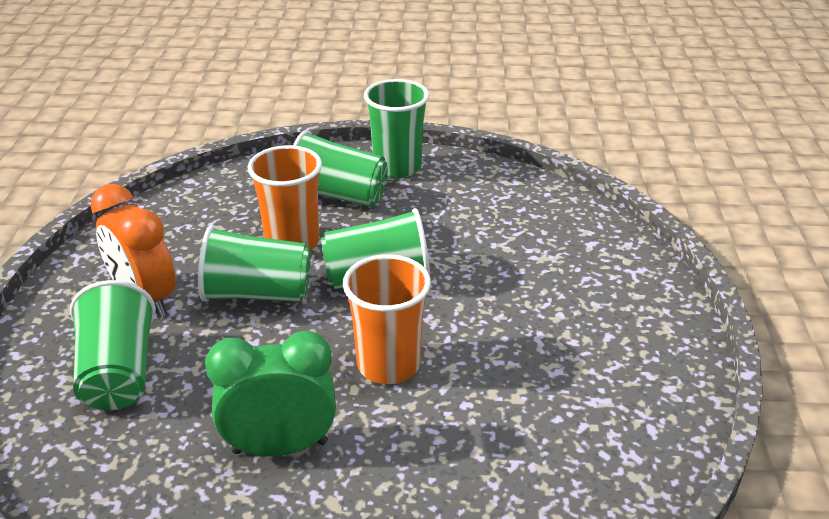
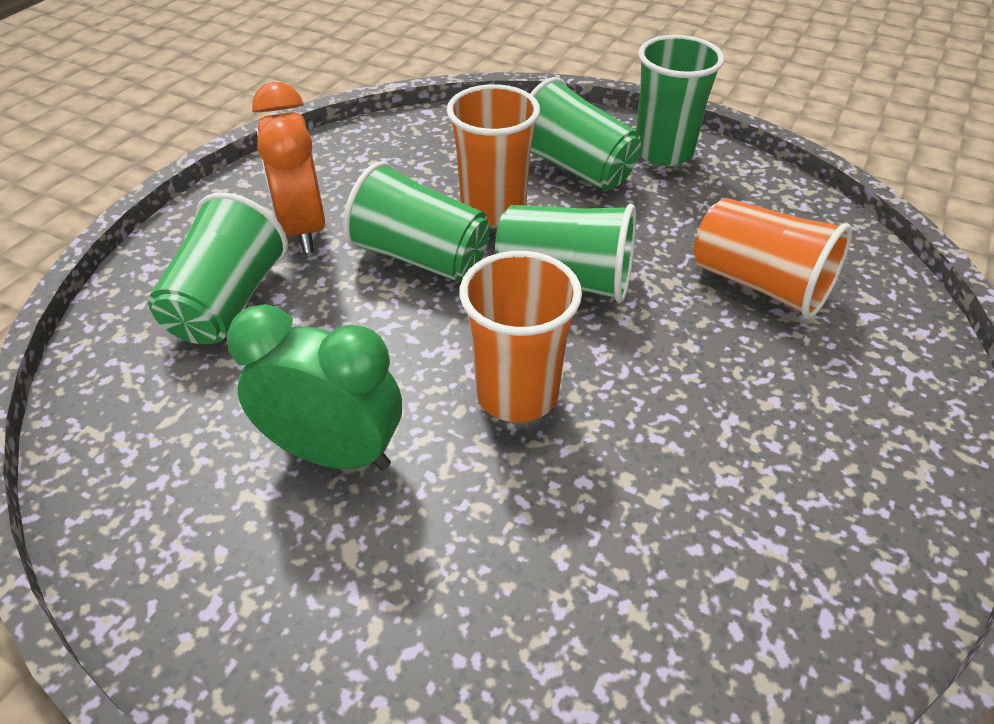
camera: 25 degrees right, 10 degrees up
(513, 243) = (759, 285): none -> orange cup

